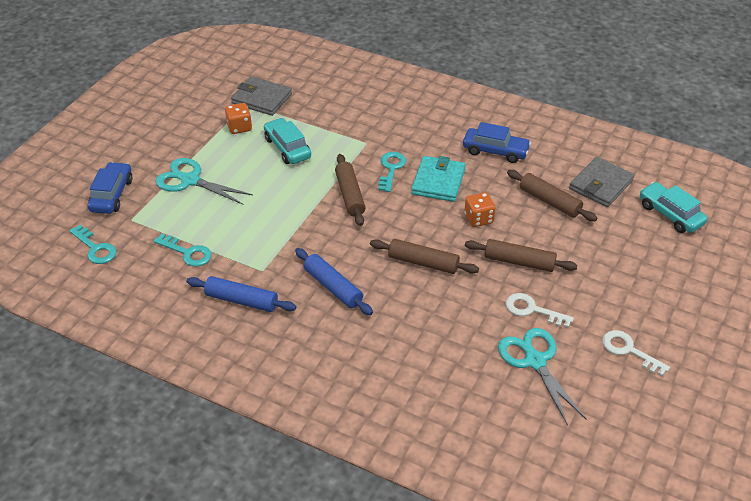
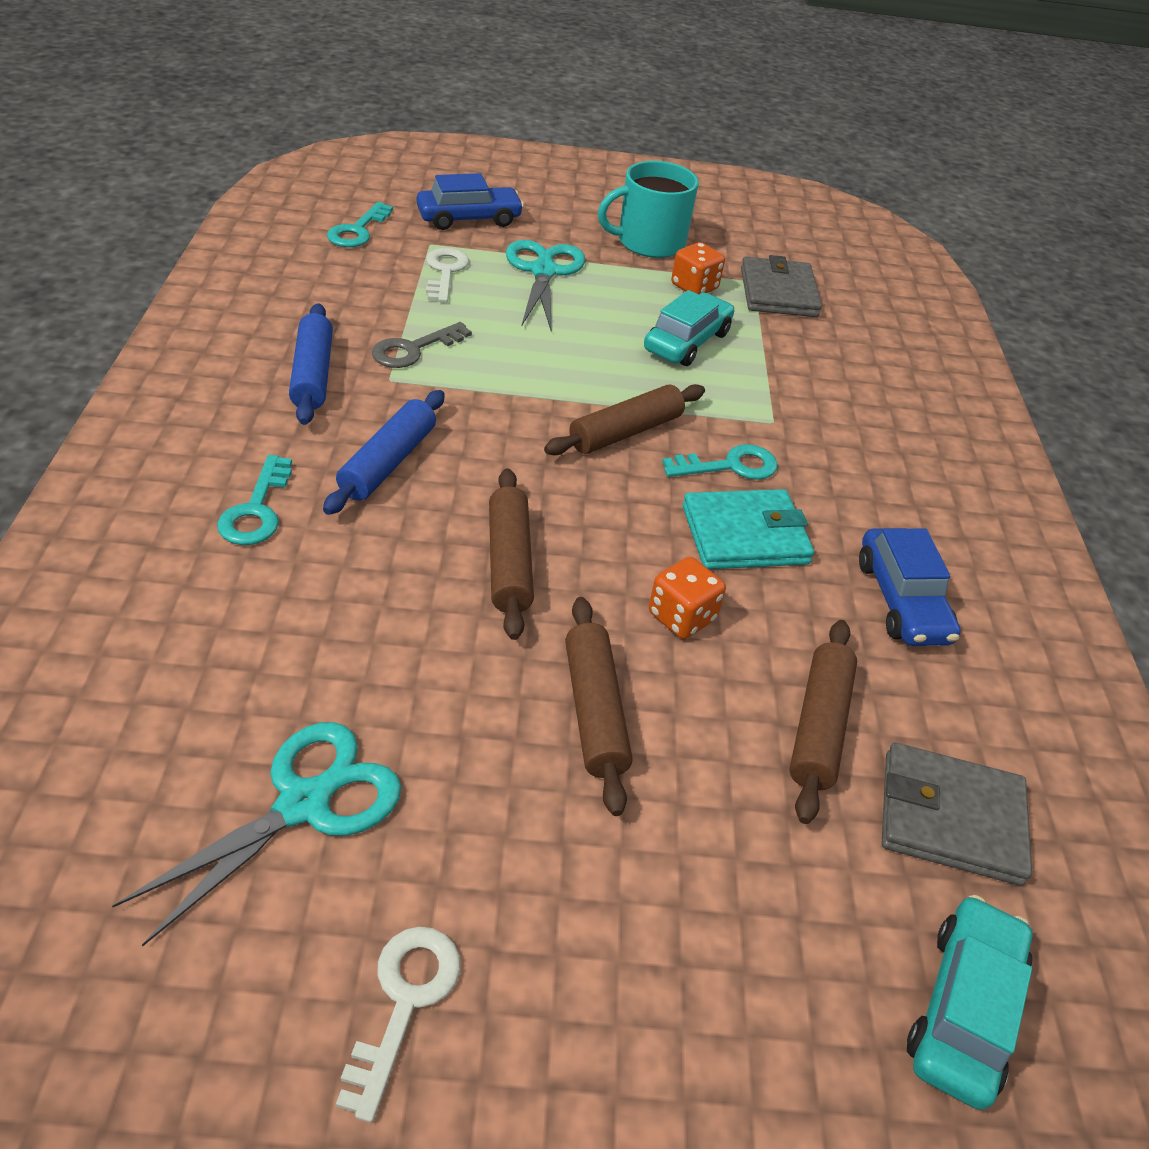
camera: 60 degrees right, 0 degrees up
(184, 129) = (649, 242): none -> turquoise mug
(187, 253) = (390, 303): turquoise key -> turquoise key (256, 510)
(239, 254) = (413, 349): none -> grey key
(532, 310) = (459, 766): white key -> white key (445, 272)

